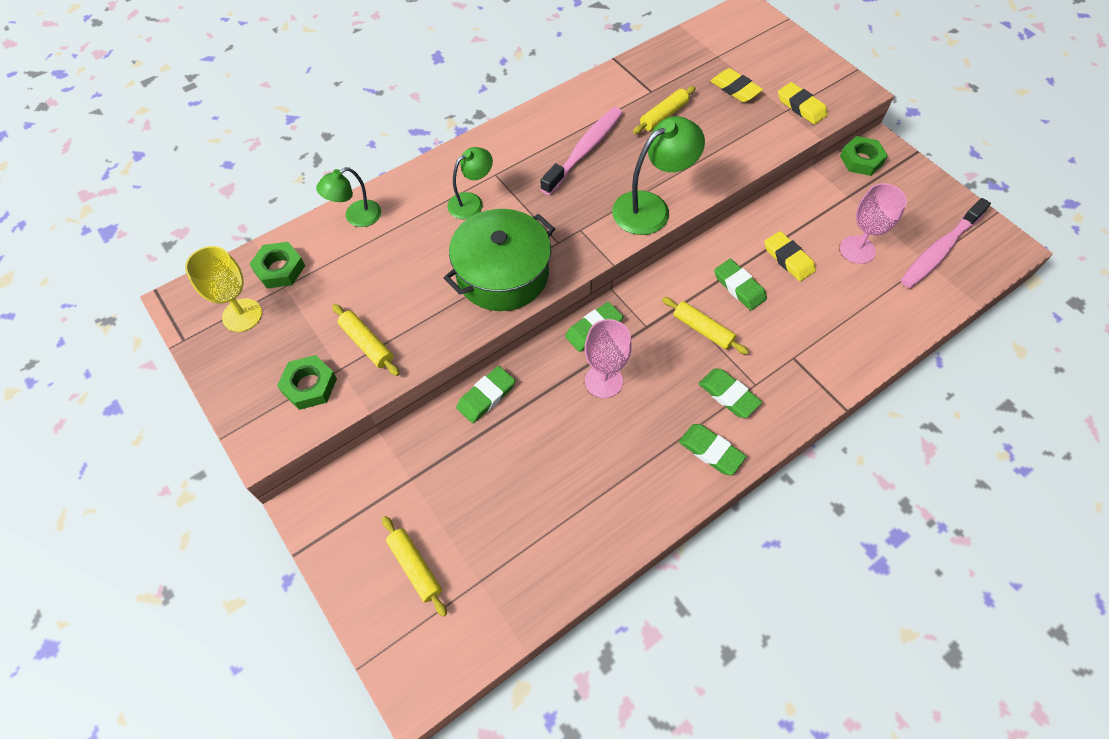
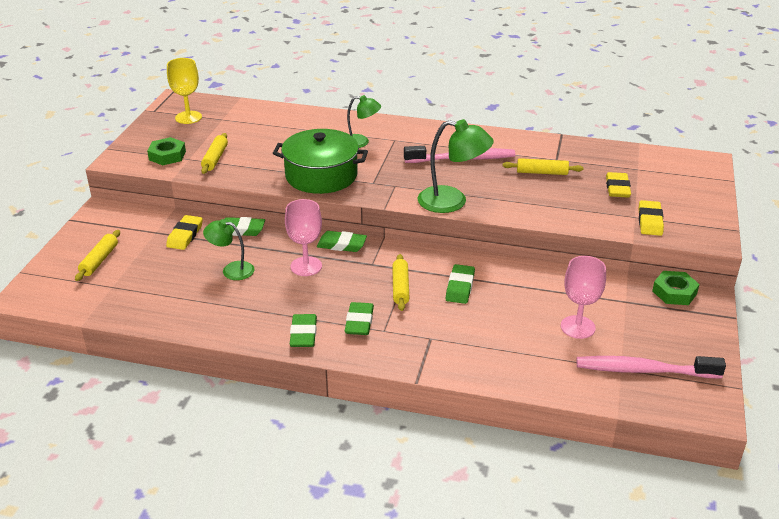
camera: 50 degrees right, 25 degrees down
(280, 269) = (231, 112): green nut -> none
(356, 217) = (297, 115): green lamp -> green lamp (231, 270)
(788, 259) = (518, 298): yellow eraser -> yellow eraser (185, 235)

